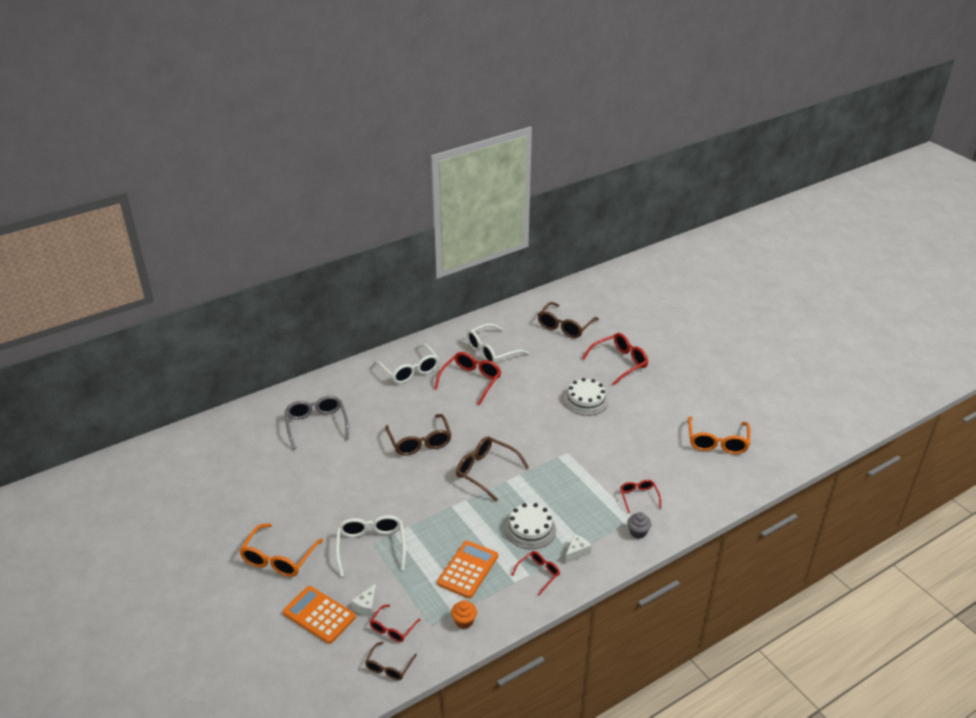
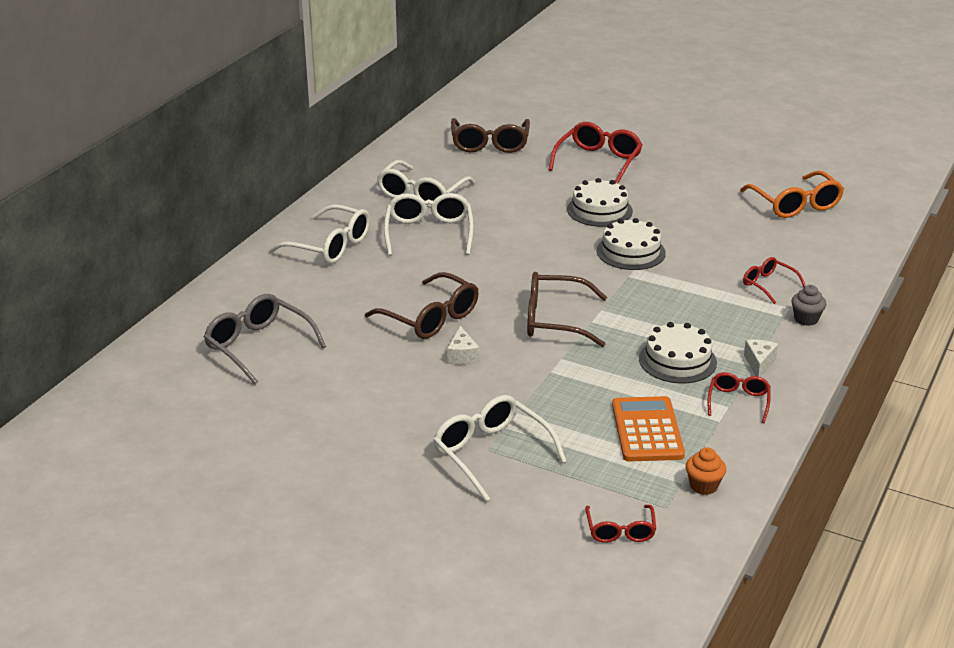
camera: 30 degrees left, 5 degrees down
(278, 559) = (371, 516): orange glasses -> none
(319, 615) = (503, 556): orange calculator -> none
(366, 606) = (558, 520): white cheese -> white cheese (462, 356)
(389, 667) = (662, 574): brown glasses -> none
(471, 381) = (429, 233): red glasses -> white glasses
(576, 439) = (631, 252): none -> white cake

